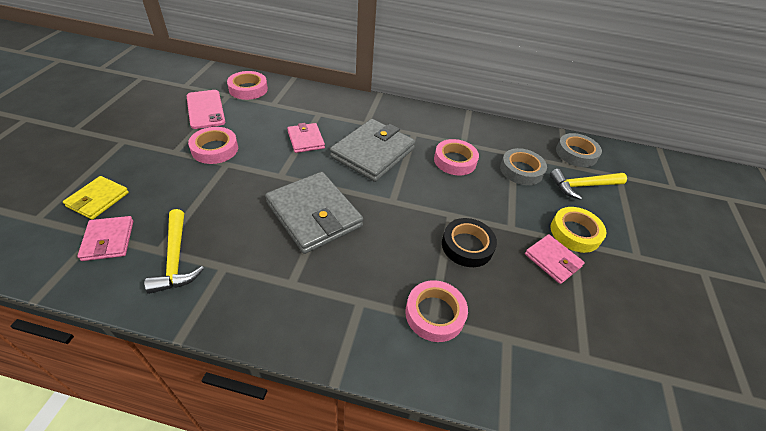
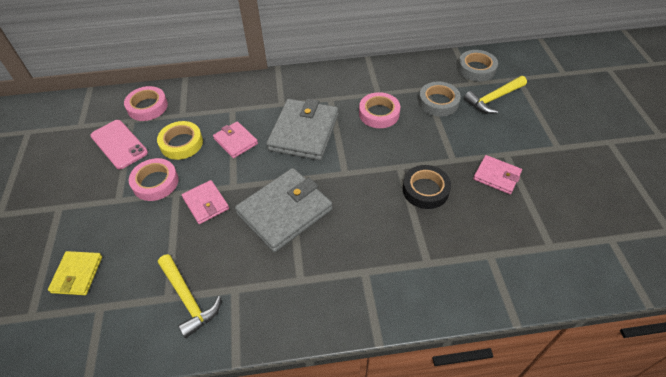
camera: 15 degrees left, 5 degrees up
(108, 240) = (115, 307): pink wallet -> pink wallet (206, 203)
(314, 215) = (284, 211): grey wallet -> grey wallet turned 75 degrees counterclockwise
(435, 314) = (427, 258): pink tape -> none
(575, 233) = (504, 145): yellow tape -> yellow tape (181, 143)

